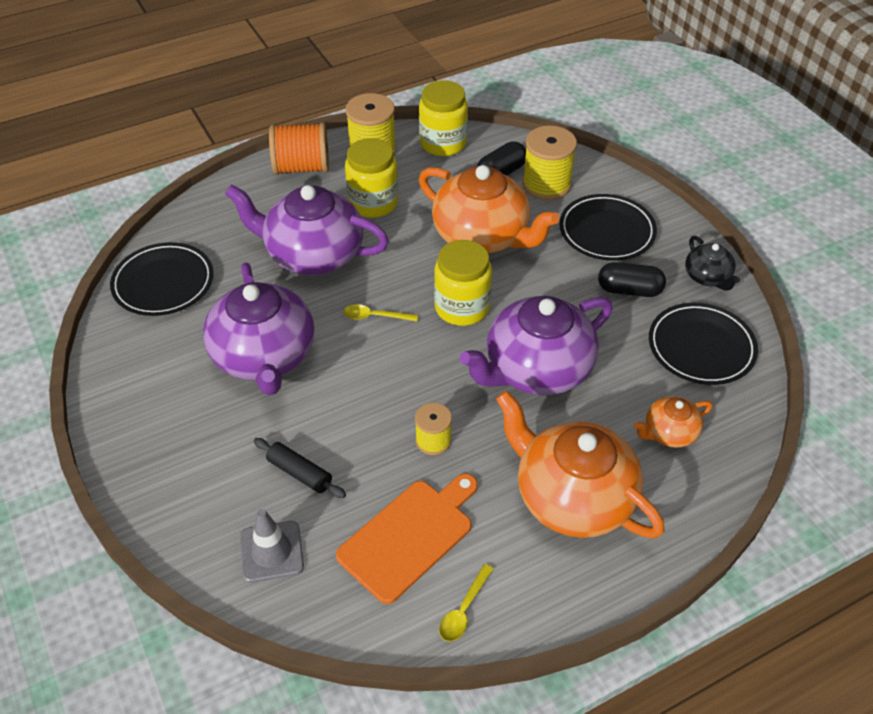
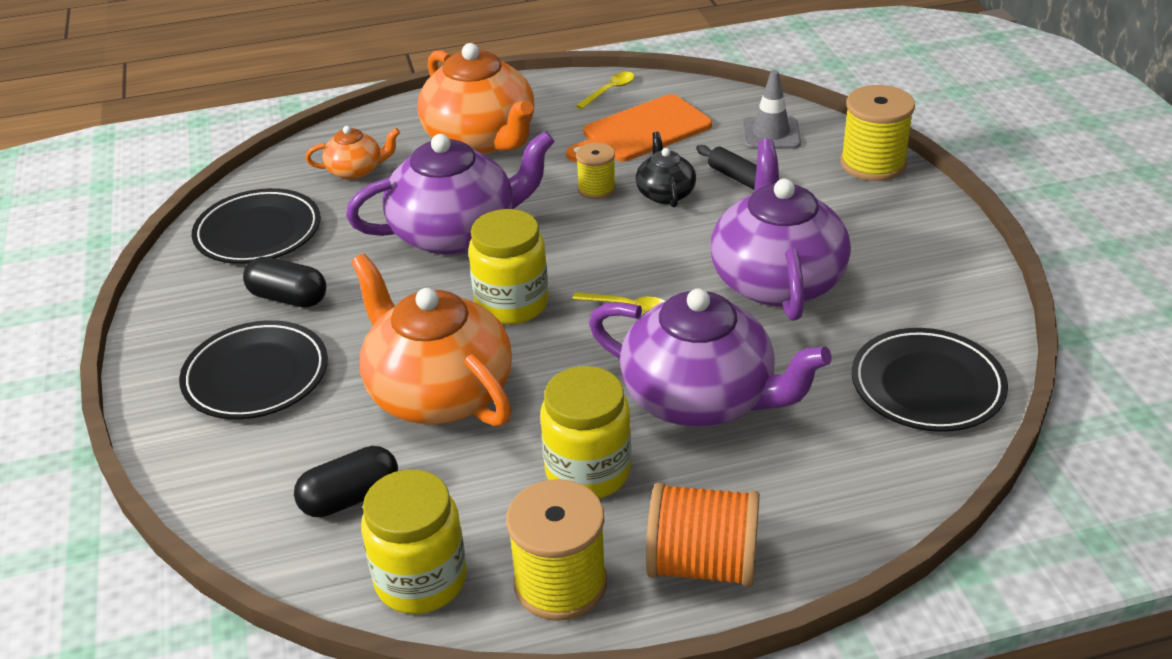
camera: 165 degrees left, 10 degrees down
(546, 184) = (290, 465): yellow spool -> yellow spool (873, 164)
(707, 277) = (178, 301): black teapot -> black teapot (665, 193)

